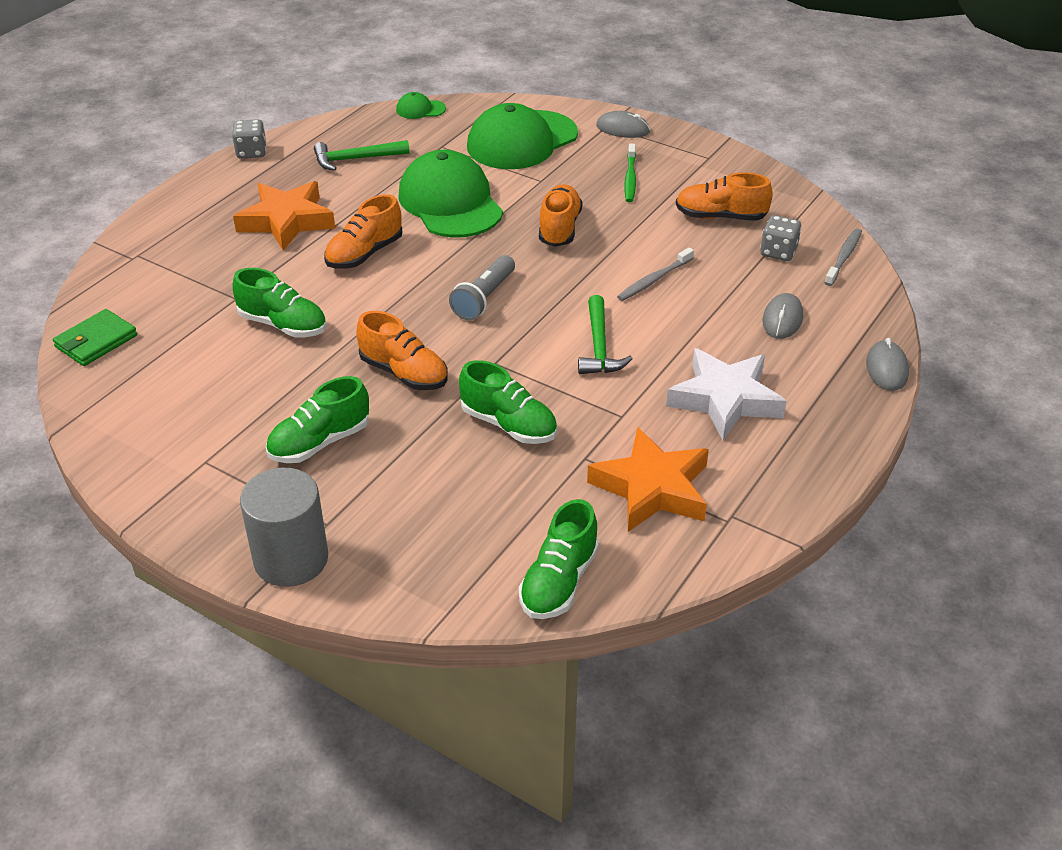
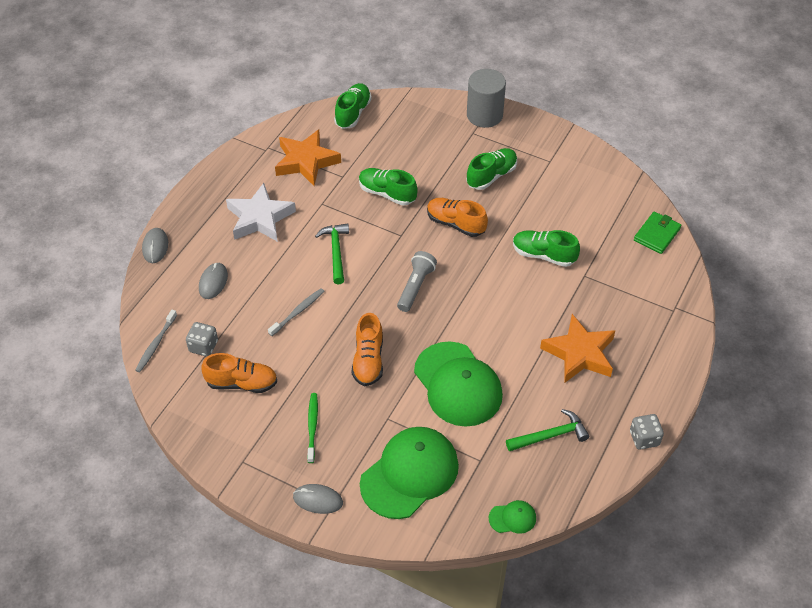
camera: 175 degrees right, 10 degrees up
(364, 254) = (509, 323): orange shoe -> none

